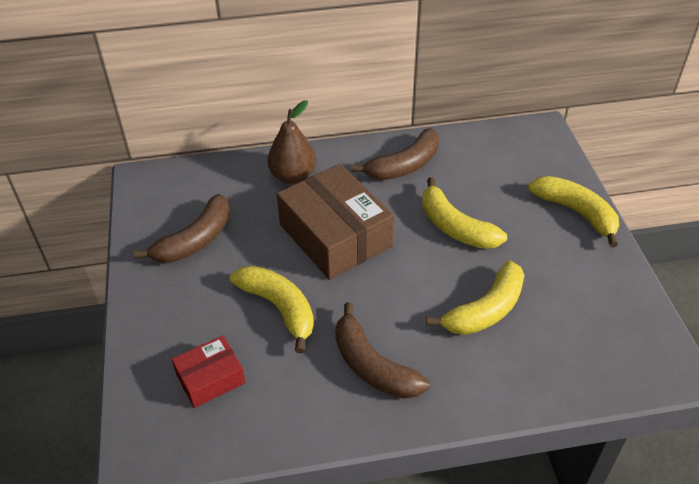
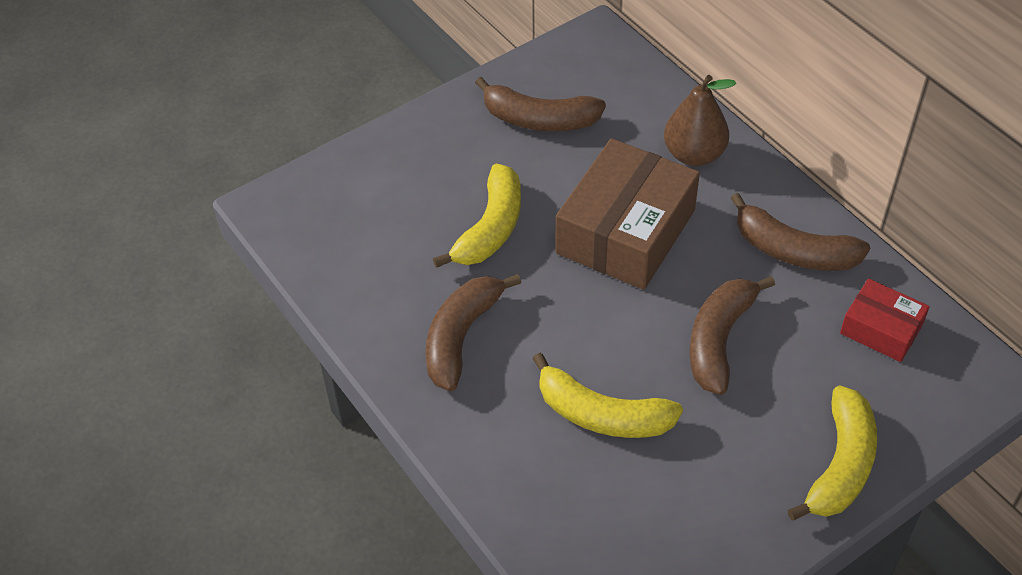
camera: 65 degrees right, 5 degrees up
(210, 378) = (374, 214): red box -> red box (881, 329)
(455, 227) = (719, 340): yellow banana -> brown banana

